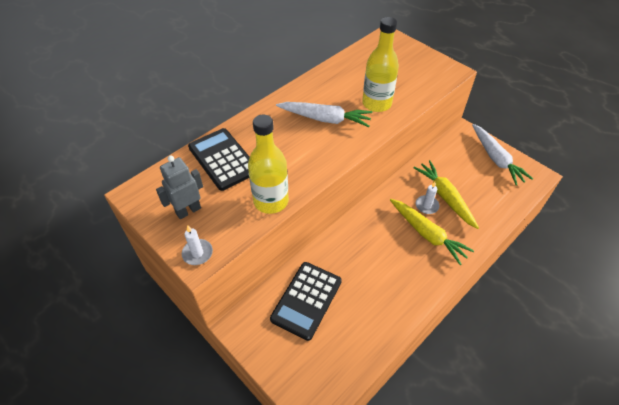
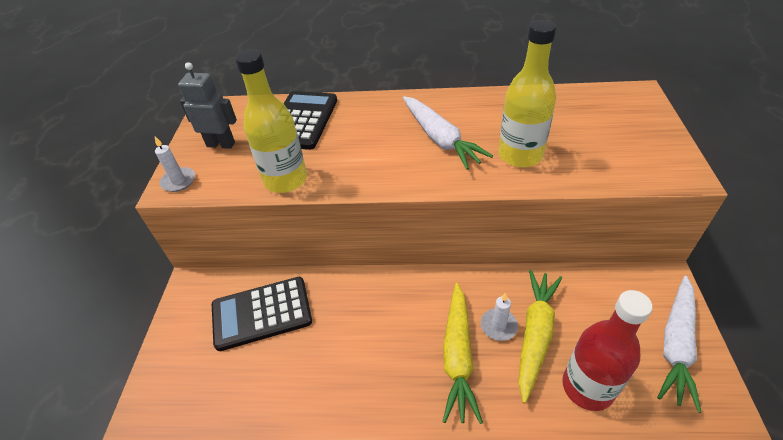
camera: 50 degrees right, 5 degrees down
(487, 203) = (587, 387): none -> red bottle

